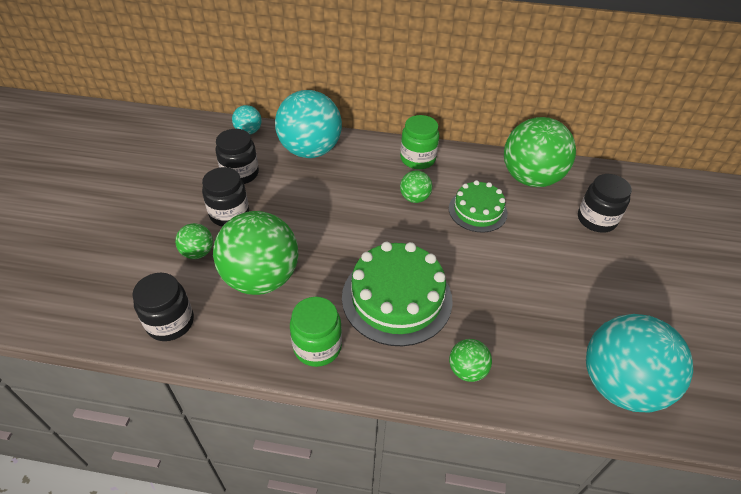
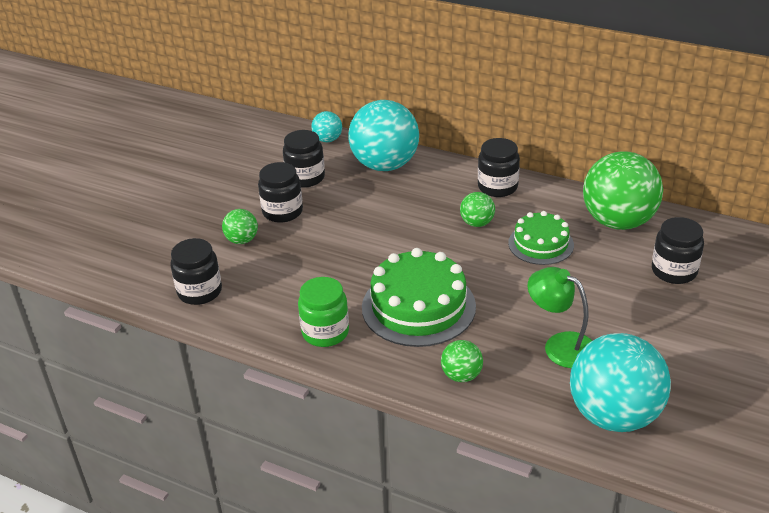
camera: 20 degrees right, 10 degrees down
(261, 278) = (293, 270): green ball -> none
(417, 159) = (497, 187): green jar -> black jar
(540, 316) = (560, 345): none -> green lamp

